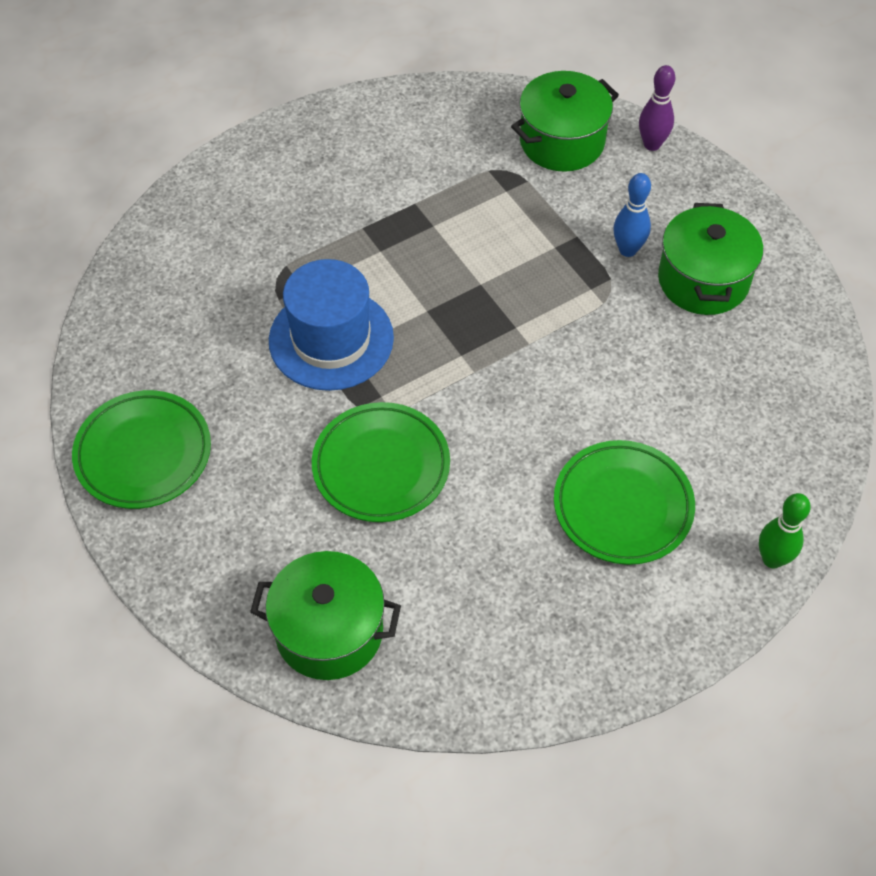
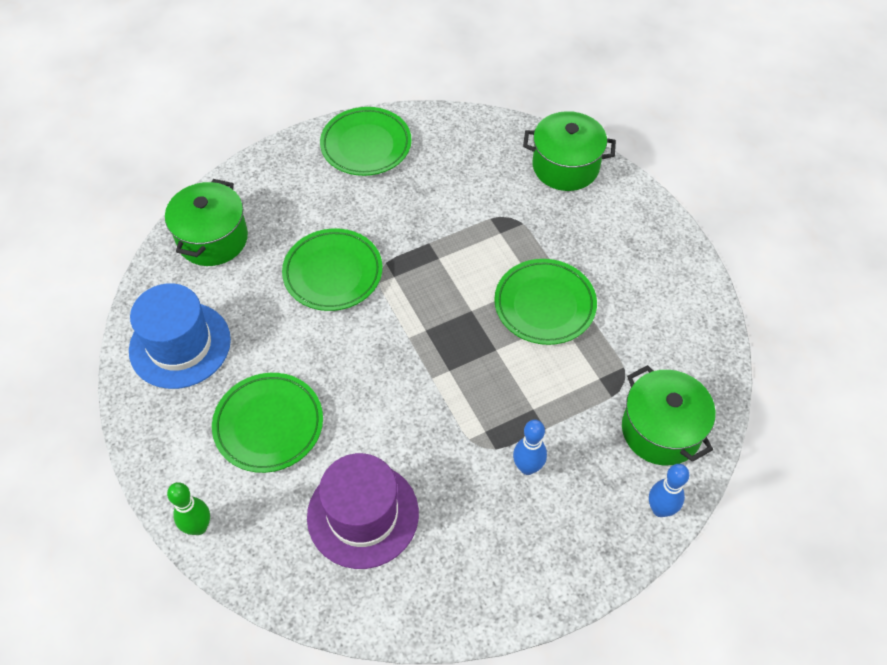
camera: 95 degrees right, 0 degrees up
(331, 339) = (450, 248): blue hat -> blue hat (180, 345)
(411, 240) = (544, 305): none -> green plate
(652, 144) = (660, 509): purple bowling pin -> blue bowling pin
(703, 280) = (488, 526): green pot -> green pot (565, 166)
(717, 394) = (363, 514): none -> purple hat

